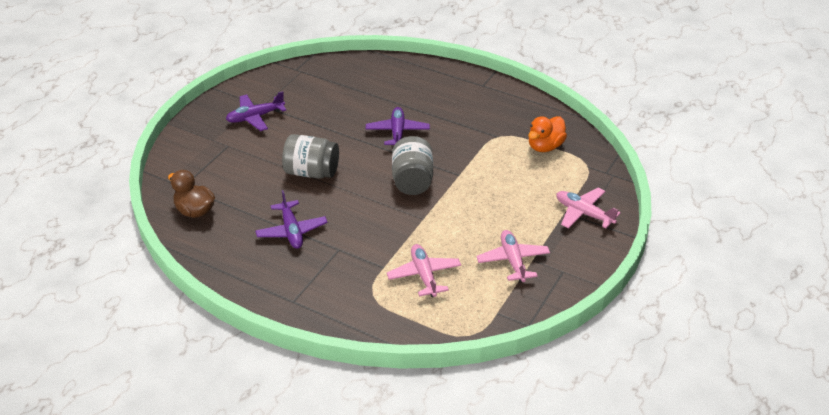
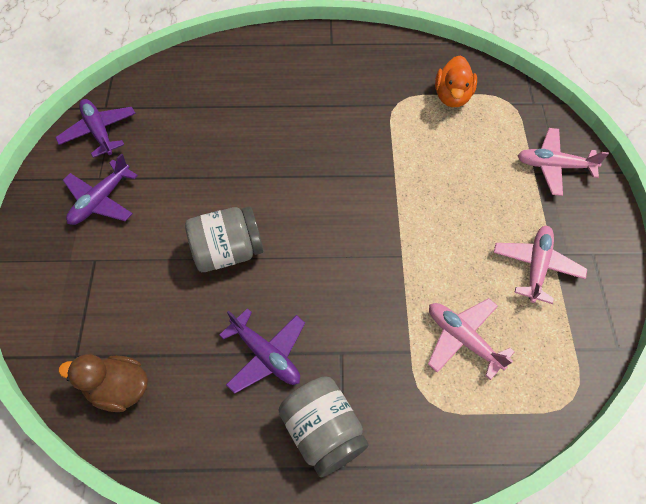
camera: 30 degrees left, 20 degrees up
(397, 133) = (287, 147): purple plane -> purple plane (99, 132)
(412, 181) = (352, 207): grey jar -> grey jar (323, 431)
(513, 261) = (536, 266): pink plane -> pink plane turned 60 degrees clockwise

